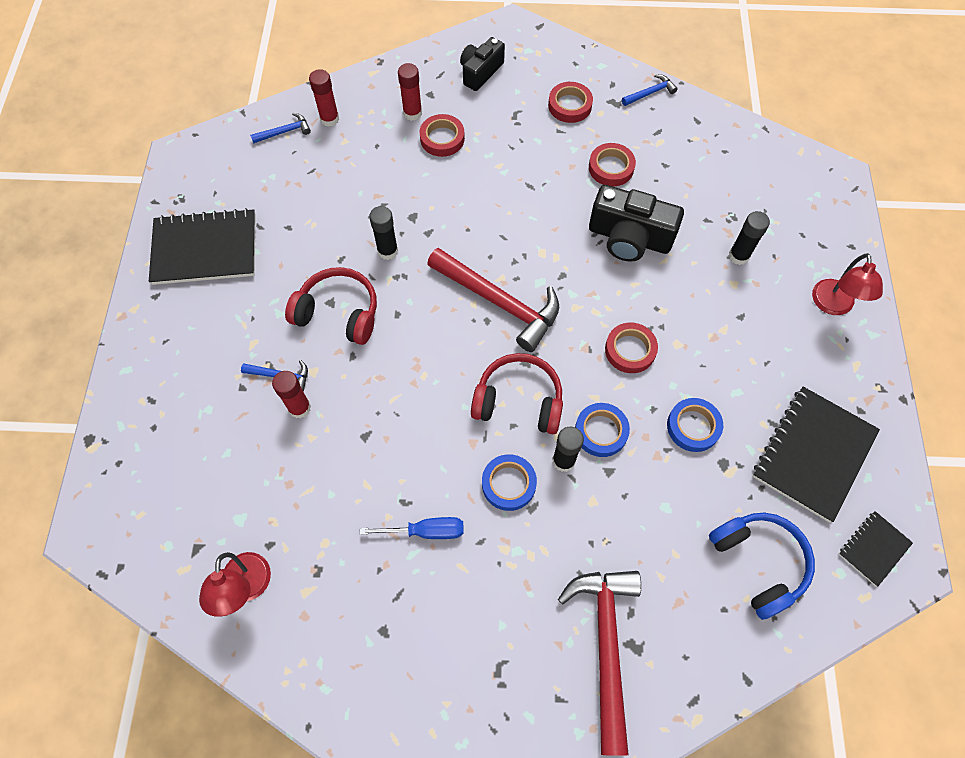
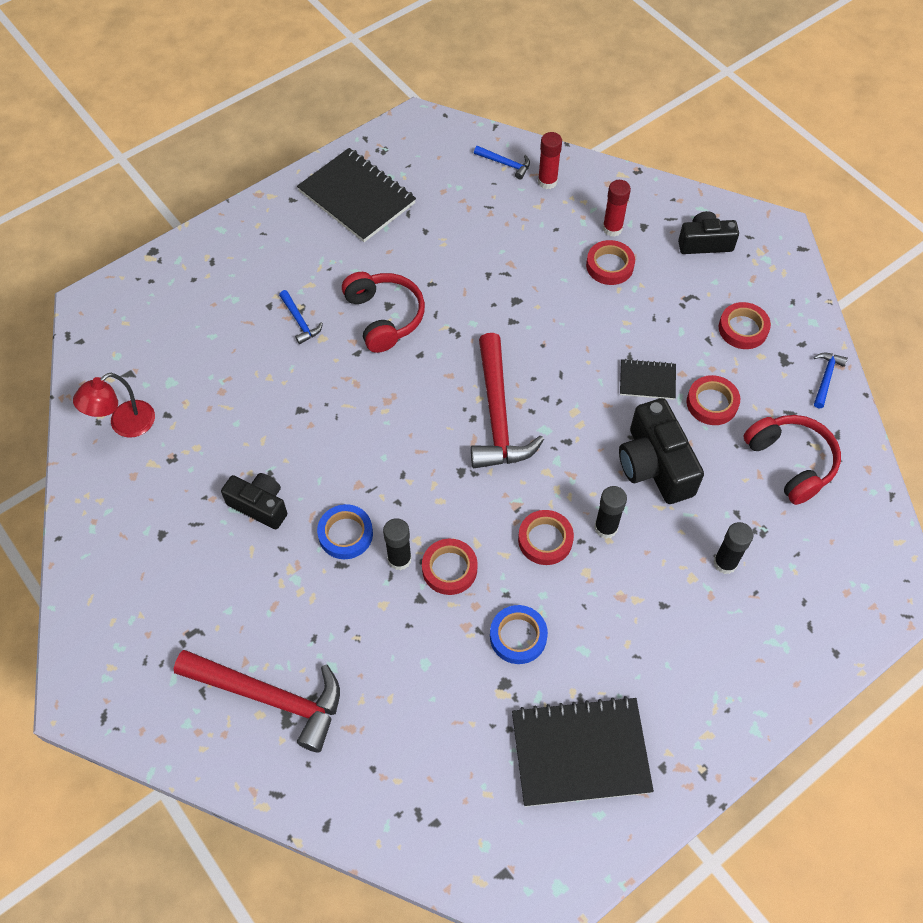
camera: 50 degrees right, 5 degrees down
(299, 408) = (285, 352): red glue stick -> none
(387, 251) = (468, 307): black glue stick -> black glue stick (606, 528)
(426, 531) = (259, 505): blue screwdriver -> black camera
(519, 401) = (422, 491): red headphones -> red headphones (791, 462)
(601, 431) = (449, 569): blue tape -> red tape
(605, 646) = (269, 697): red hammer -> red hammer turned 60 degrees clockwise
(650, 93) = (825, 378): blue hammer -> blue hammer turned 90 degrees counterclockwise
(758, 563) = (437, 770): blue headphones -> none
(833, 306) = (752, 676): red lamp -> none
(874, 549) = (532, 861): black notebook -> black notebook (647, 380)

